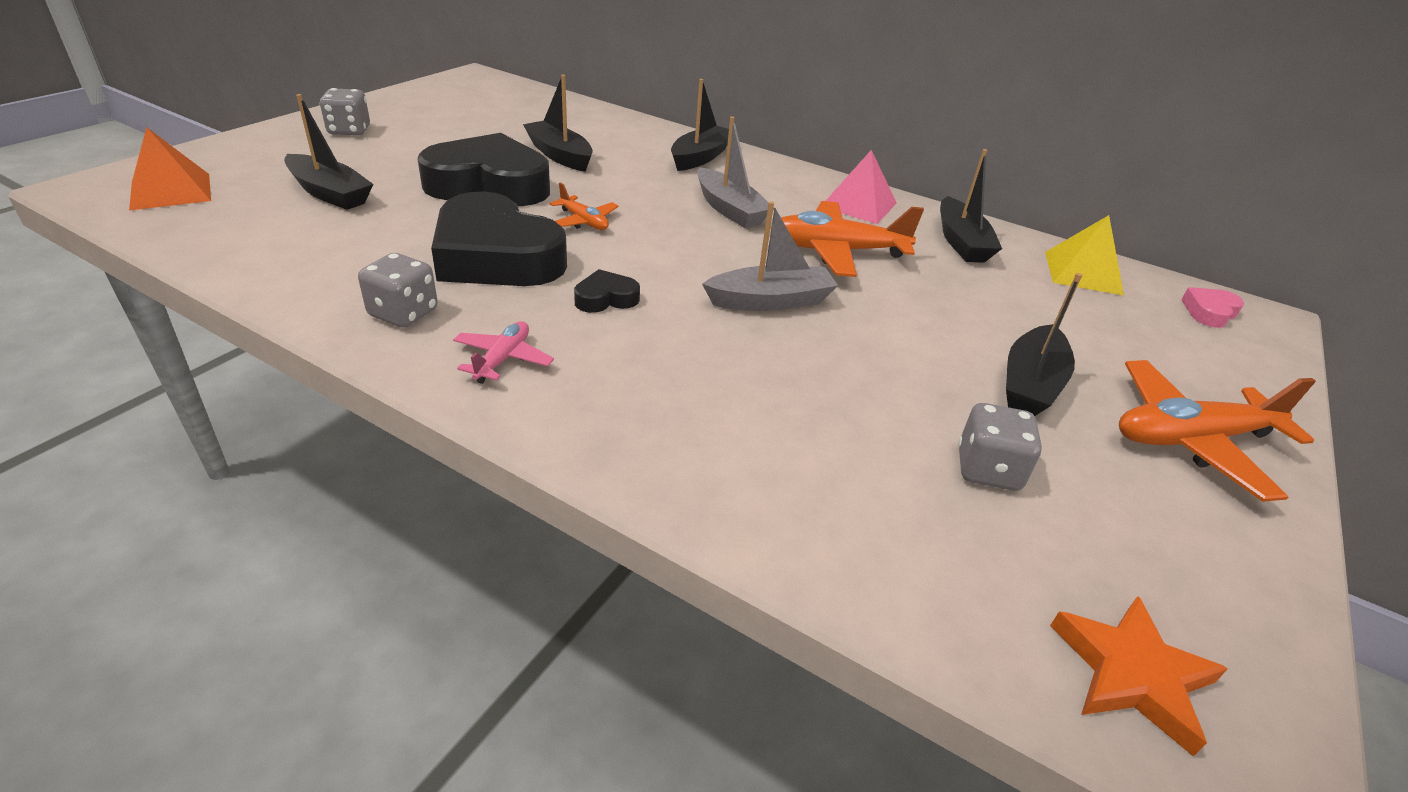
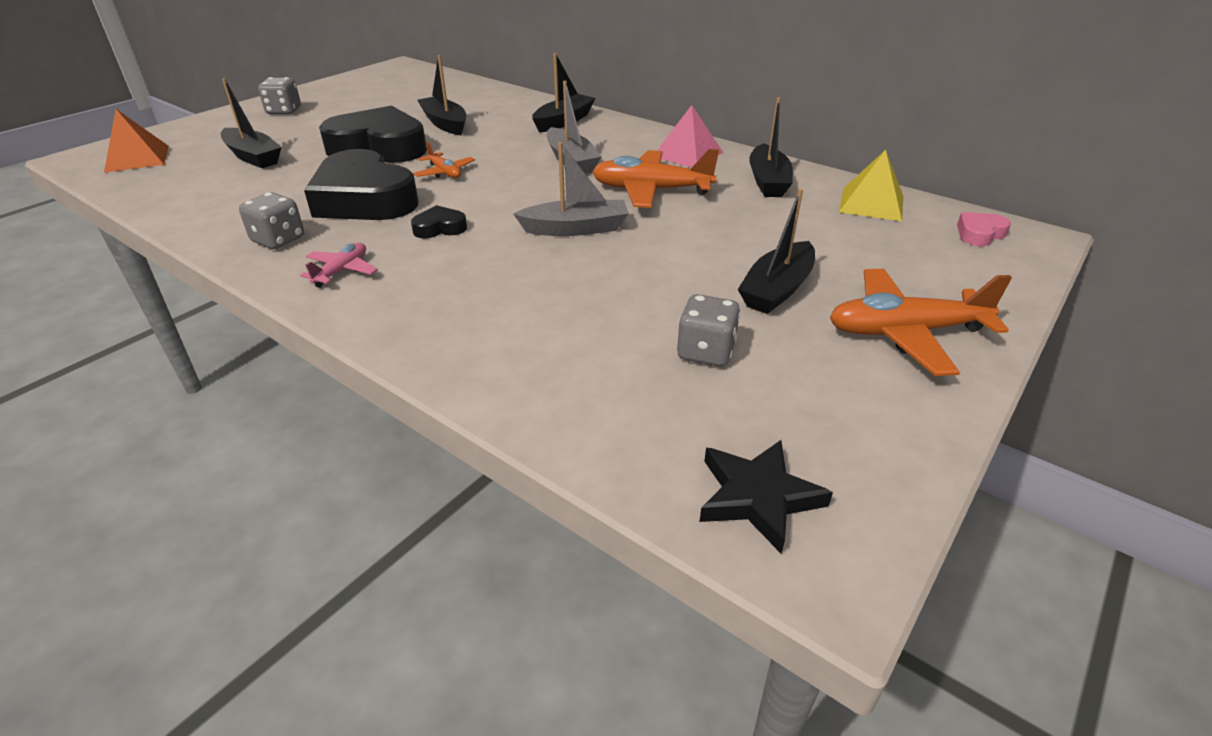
camera: 10 degrees right, 0 degrees up
(1132, 674) = (758, 497): orange star -> black star

